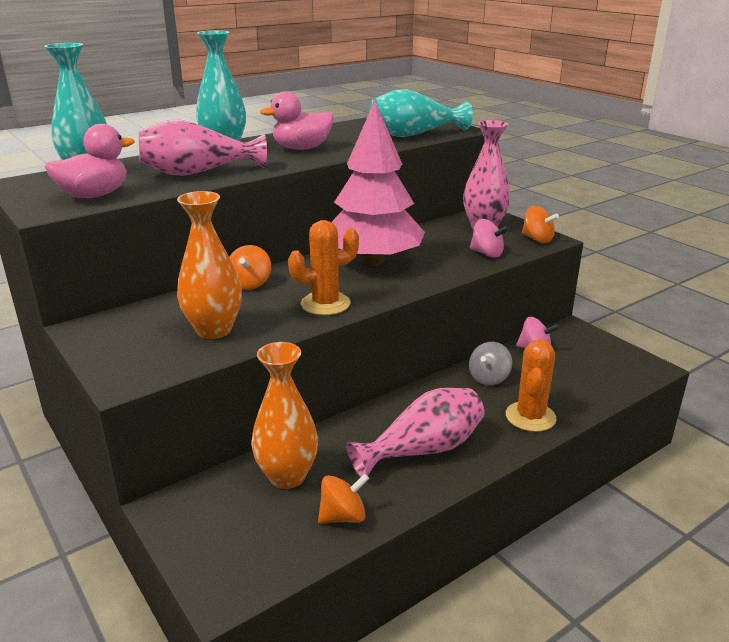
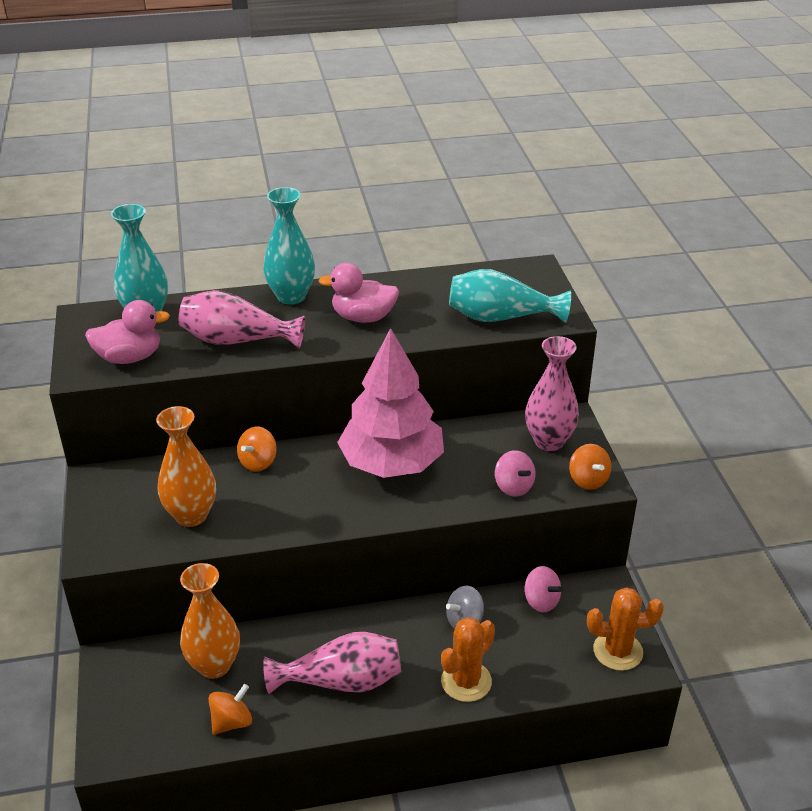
camera: 25 degrees right, 10 degrees up
(325, 304) = (304, 512): orange cactus -> orange cactus (617, 651)
(343, 516) = (232, 722): orange spinning top -> orange spinning top turned 45 degrees counterclockwise

